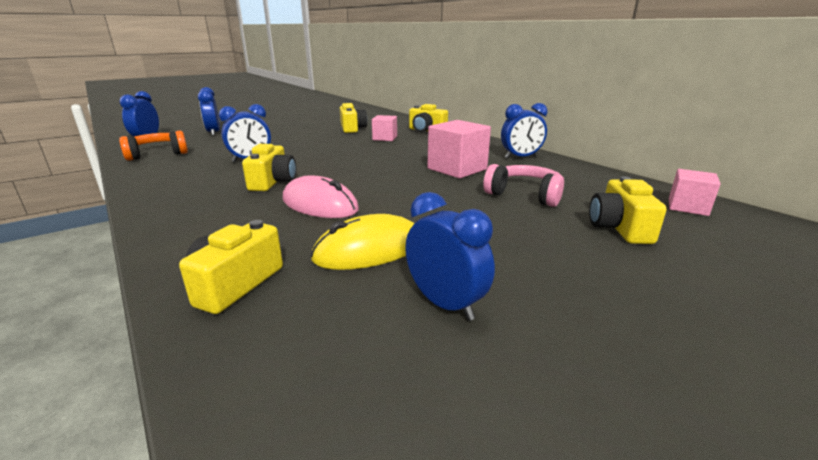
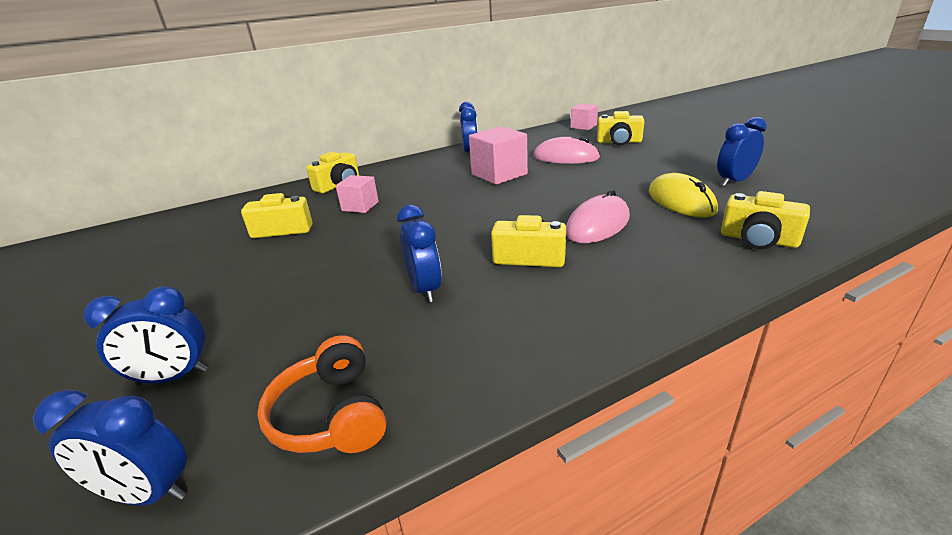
camera: 80 degrees left, 5 degrees up
(524, 195) = (566, 157): pink headphones -> pink mouse

